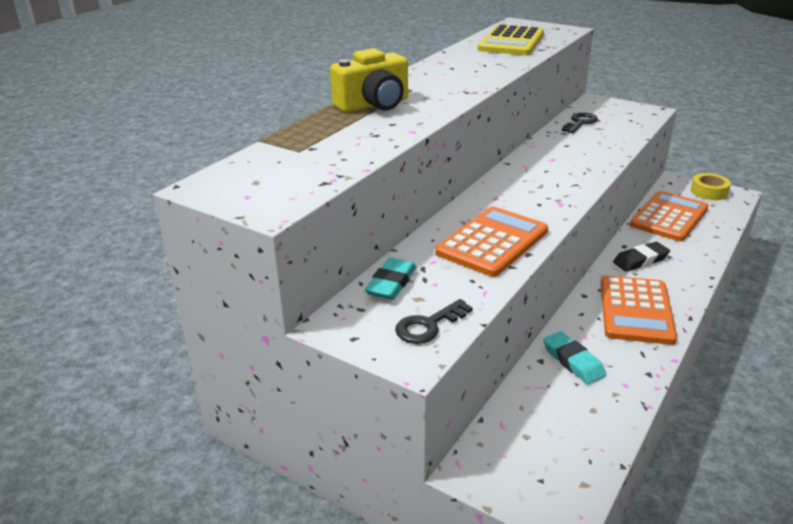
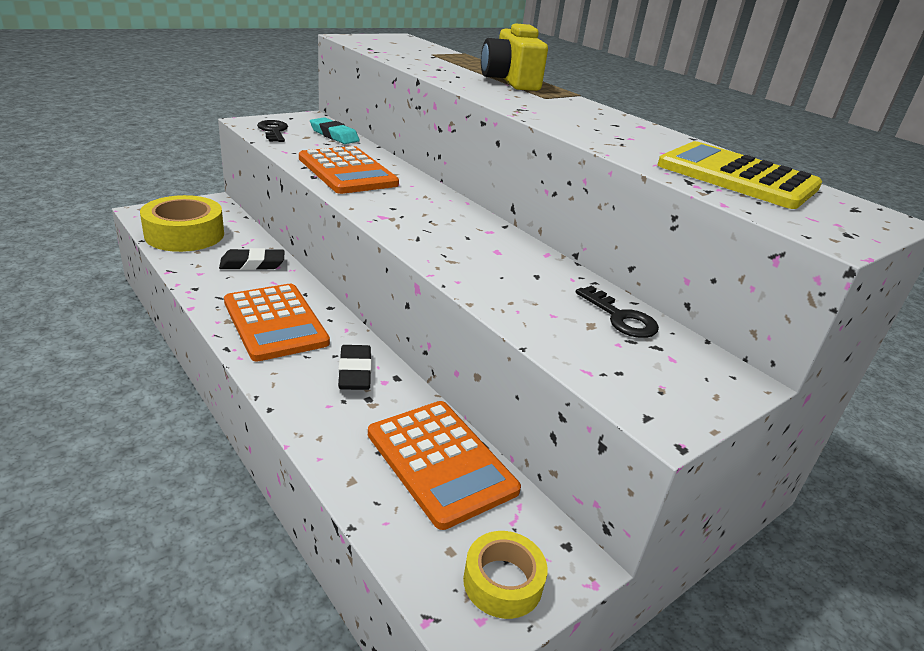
camera: 105 degrees right, 0 degrees up
(573, 361) = (252, 264): turquoise eraser -> black eraser
(573, 440) = (184, 234): none -> yellow tape
(636, 310) = (275, 322): orange calculator -> orange calculator turned 150 degrees counterclockwise

